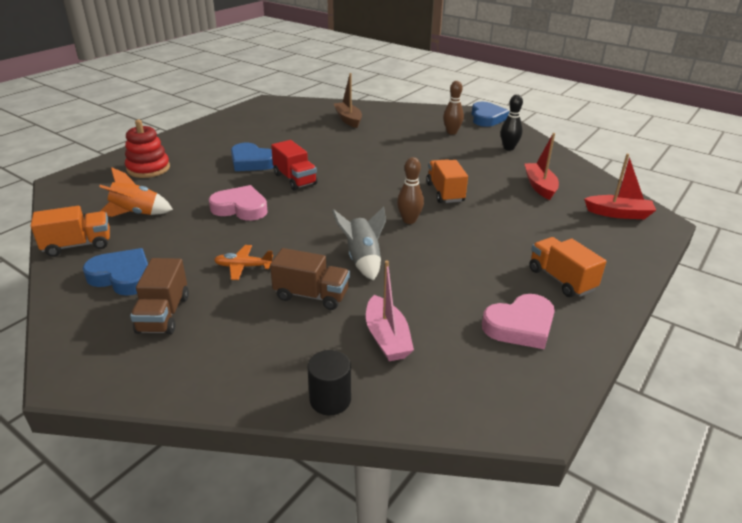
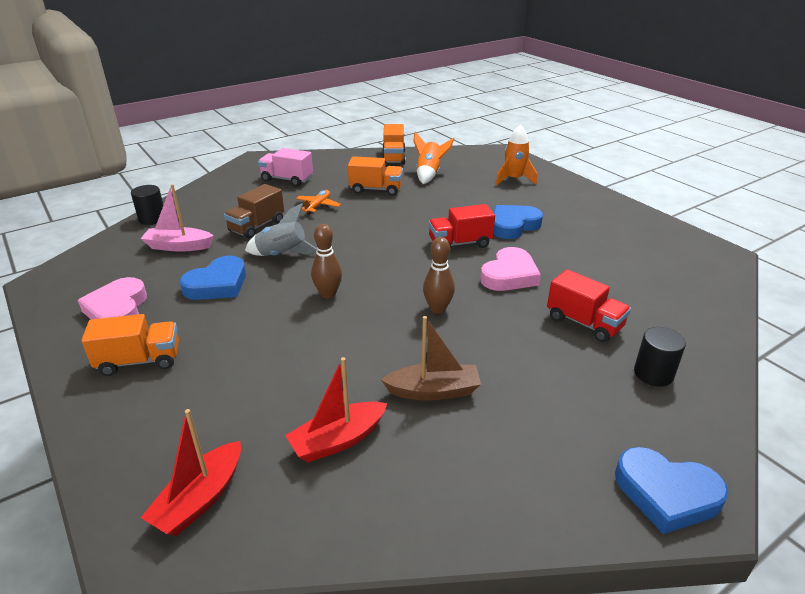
camera: 110 degrees right, 0 degrees up
(122, 276) = (341, 169): blue heart -> blue heart (217, 284)
(148, 168) = (514, 179): red stacking toy -> orange rocket
(164, 314) = (287, 179): brown truck -> pink truck
(240, 208) = (413, 212): pink heart -> pink heart (509, 275)
(348, 120) = (648, 309): brown boat -> brown boat (433, 391)
(376, 134) = (584, 323): none -> red truck
(409, 119) = (653, 373): none -> black cylinder
(445, 193) = (373, 337): orange truck -> orange truck (376, 189)
(451, 132) = (585, 409): brown bowling pin -> brown bowling pin (438, 309)
(508, 148) = (497, 464): black bowling pin -> none
(540, 186) = (338, 440): red boat -> red boat turned 135 degrees clockwise

